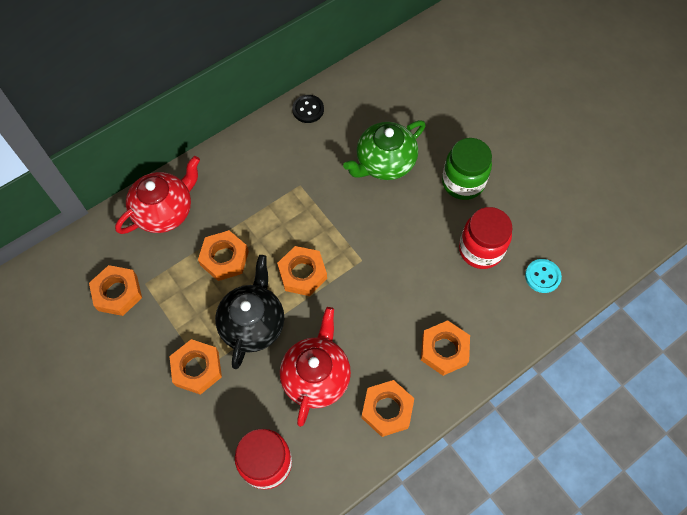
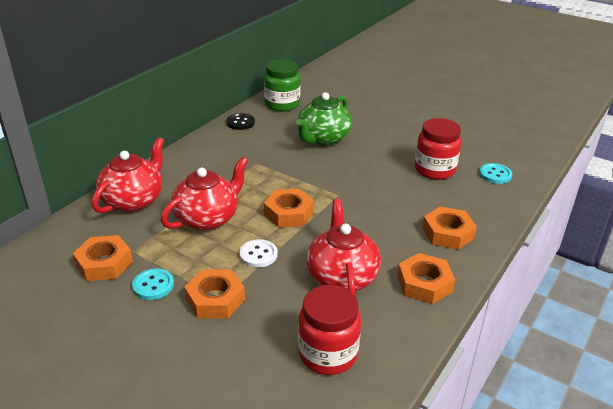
camera: 20 degrees left, 30 degrees down
(151, 334) = (153, 285): none -> turquoise button
(224, 258) = (208, 218): orange nut -> red teapot
(253, 323) = (258, 255): black teapot -> white button
(463, 182) = (394, 138): green jar -> green jar (282, 104)

